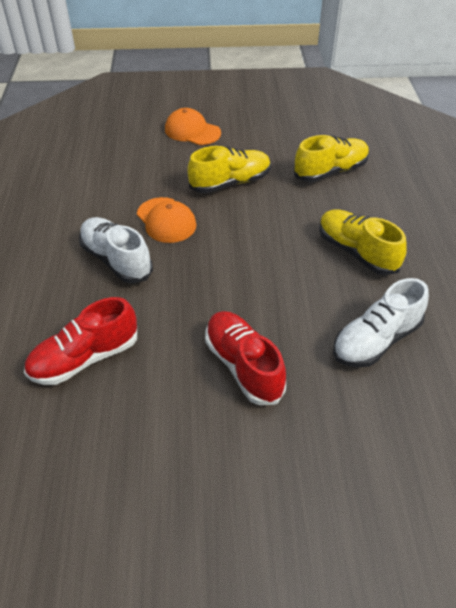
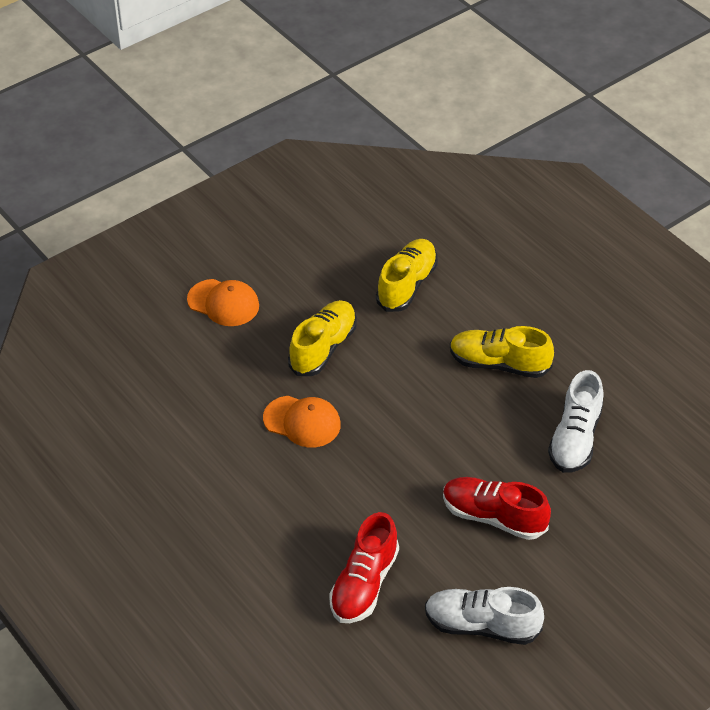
camera: 35 degrees left, 0 degrees up
(116, 260) = (297, 486): white shoe -> white shoe (481, 626)
(192, 131) = (223, 303): orange cap -> orange cap turned 150 degrees counterclockwise

